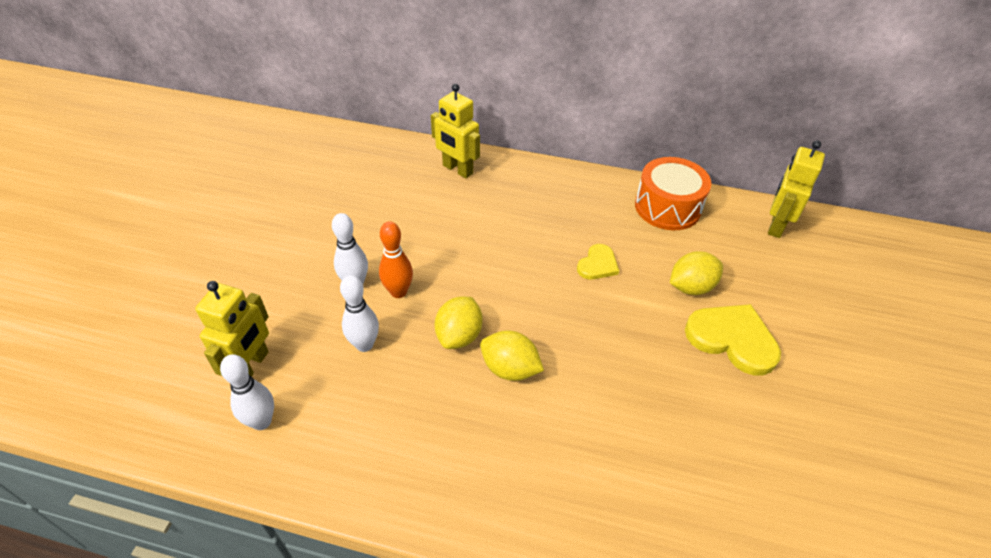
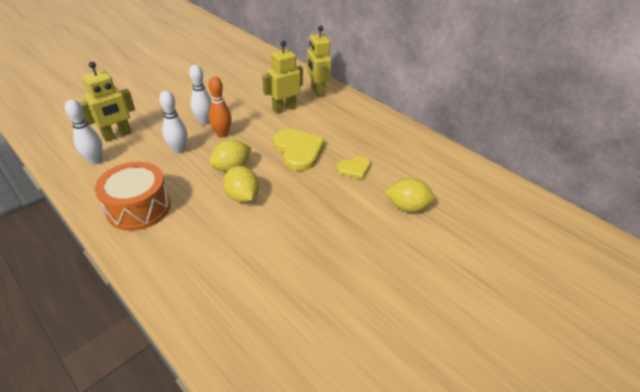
camera: 30 degrees right, 5 degrees down
(667, 207) = (436, 157): orange drum -> orange drum (139, 207)
(732, 339) = (406, 249): yellow heart -> yellow heart (298, 151)
(776, 225) = (513, 199): yellow robot -> yellow robot (284, 108)

